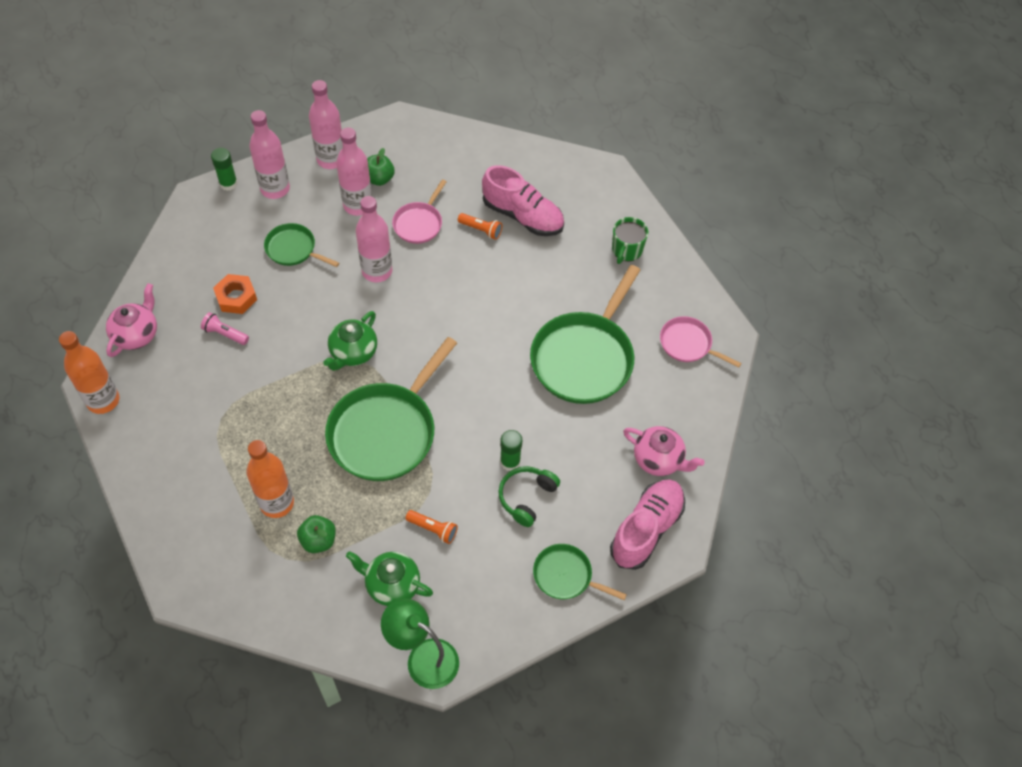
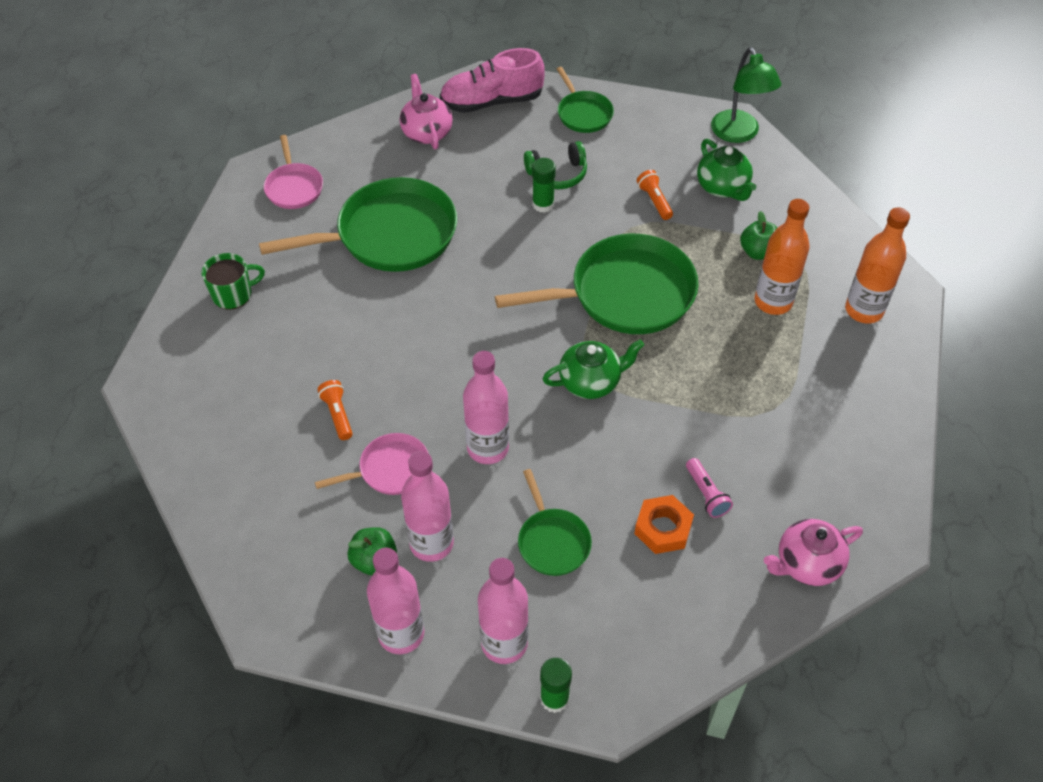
camera: 135 degrees left, 5 degrees down
(103, 400) = (888, 511): orange bottle -> orange bottle (864, 310)
(523, 216) = (280, 398): pink shoe -> none

